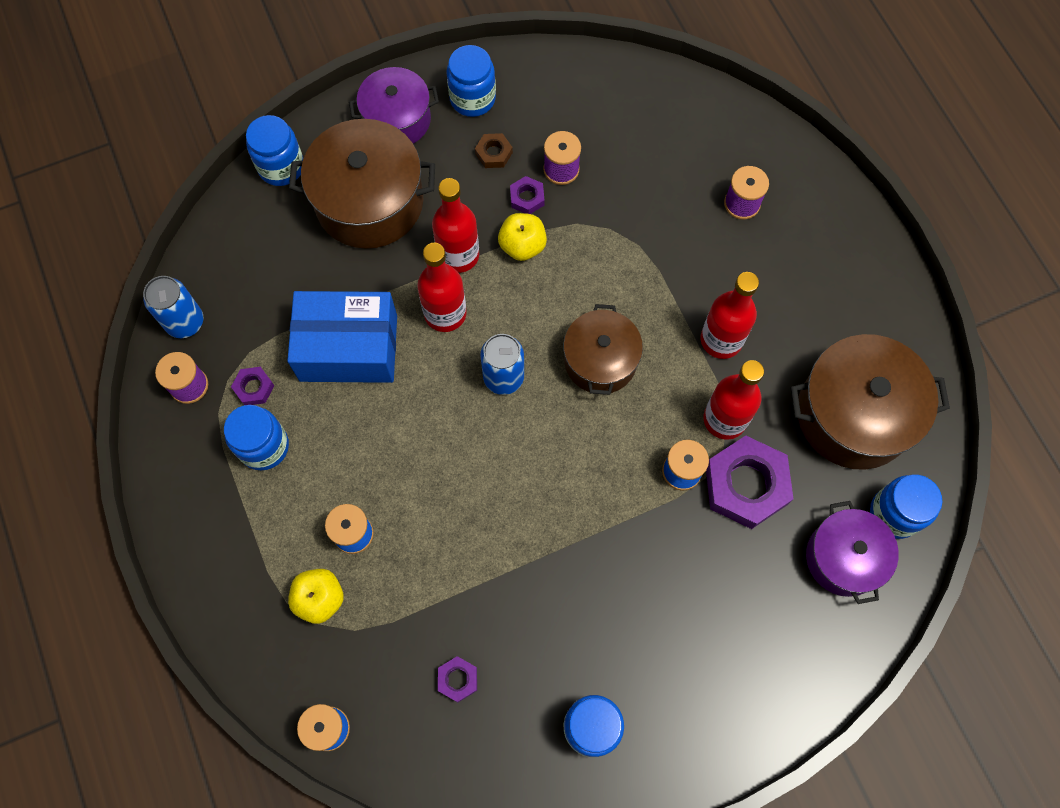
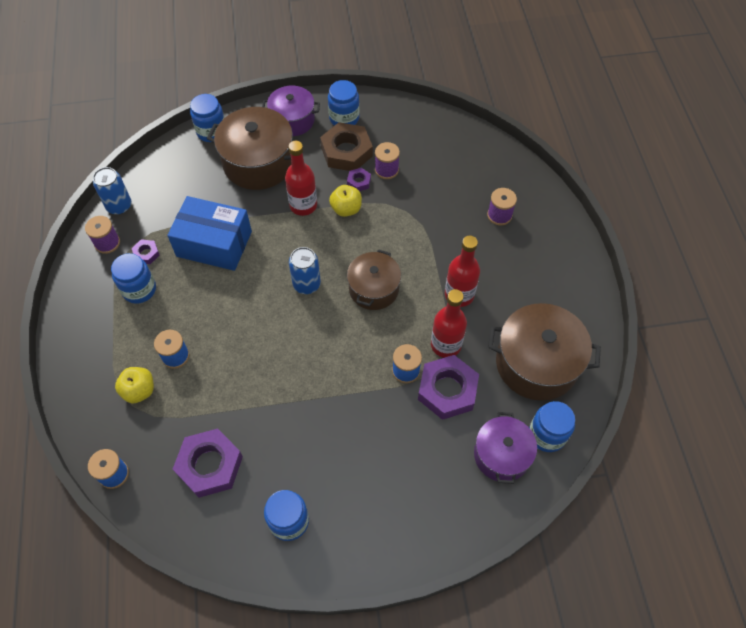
camera: 15 degrees right, 10 degrees down
(445, 313) = (282, 238): red bottle -> none
(458, 679) = (210, 465): purple nut -> purple nut, size x2.14
(493, 153) = (346, 152): brown nut -> brown nut, size x2.14

